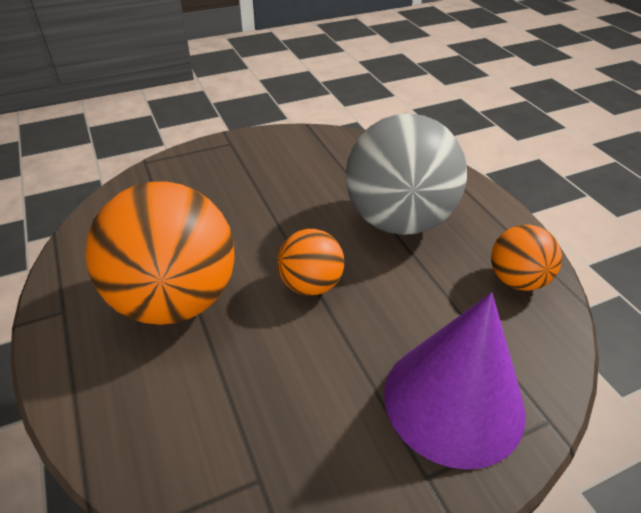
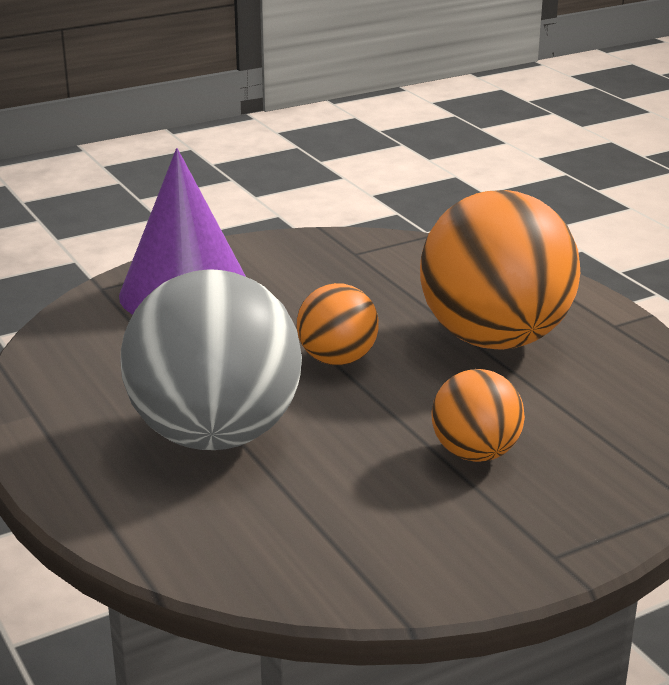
camera: 175 degrees right, 15 degrees down
(516, 280) = (70, 378): orange ball -> orange ball (475, 453)

